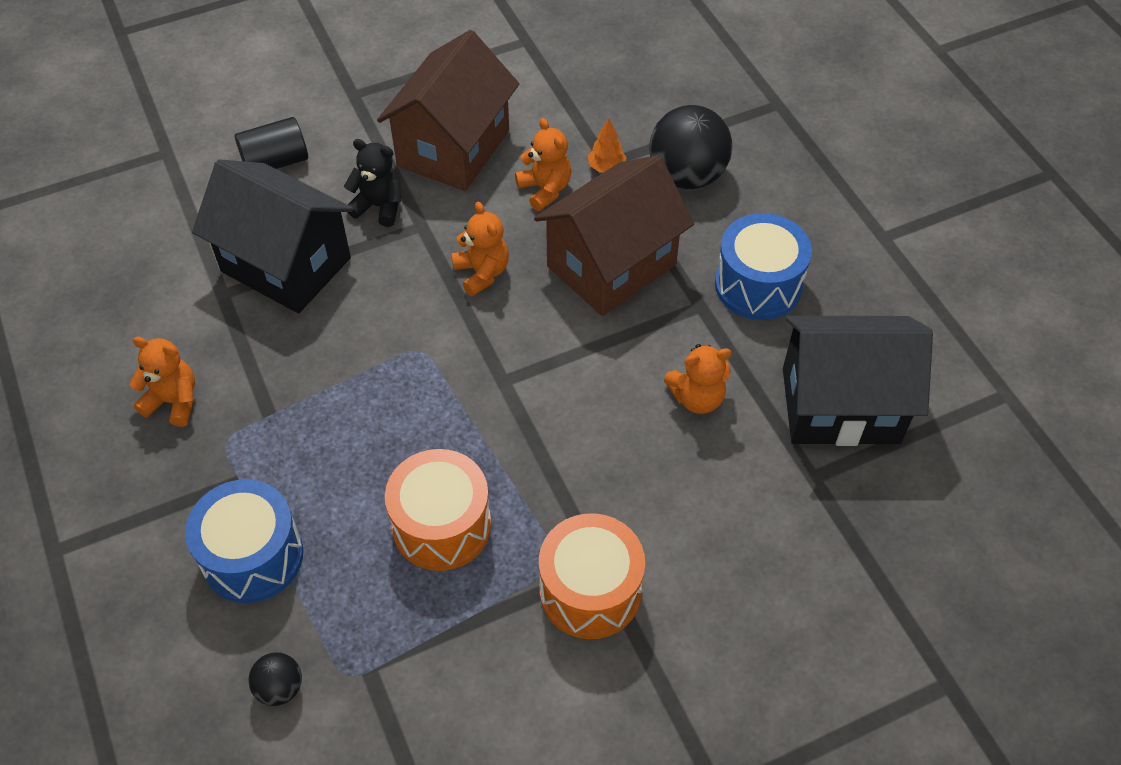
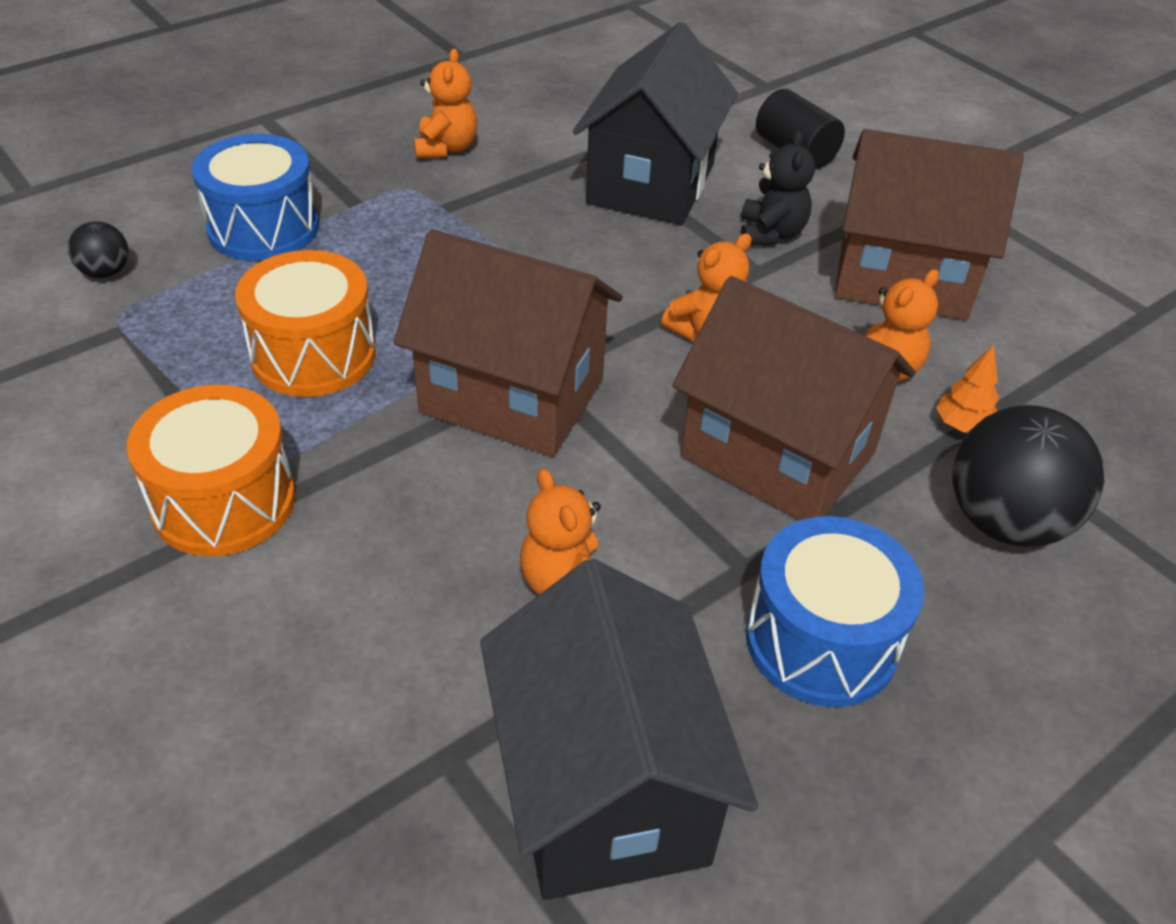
camera: 75 degrees right, 10 degrees down
(521, 400) = (512, 395): none -> brown house

